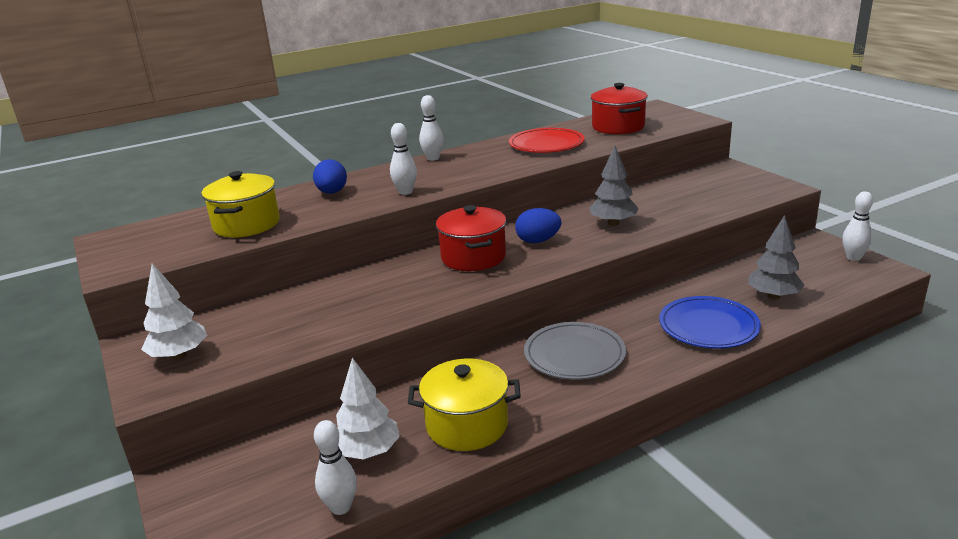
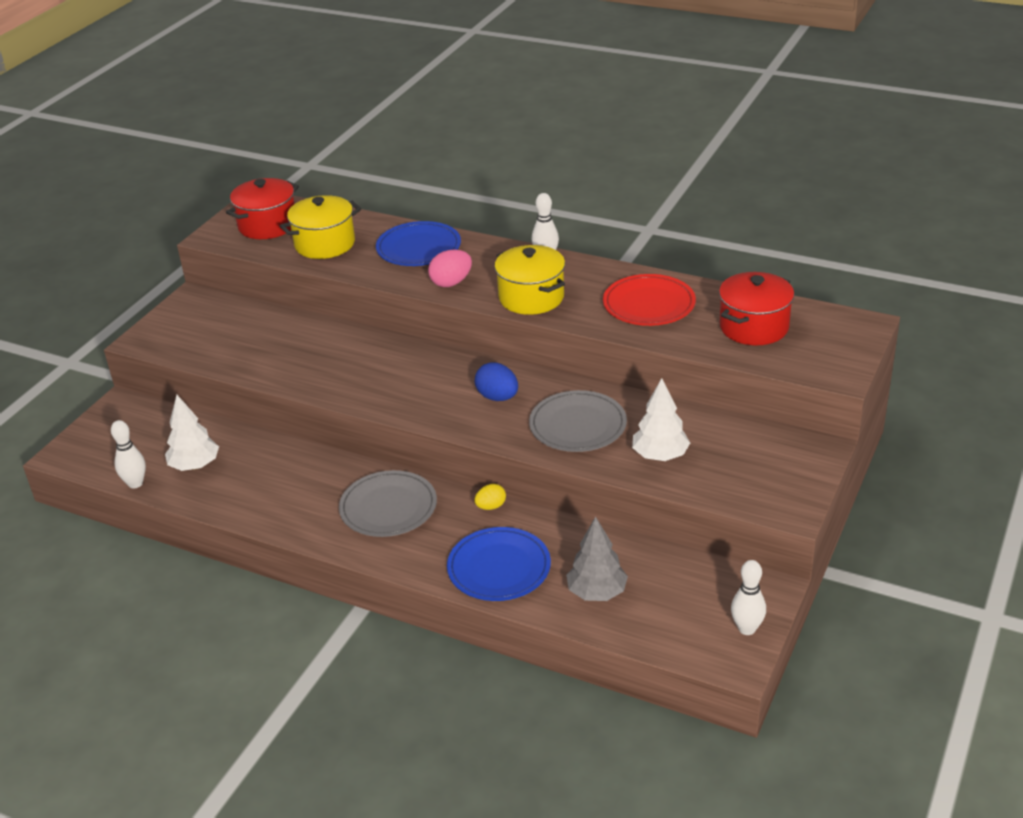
camera: 55 degrees right, 10 degrees up
(179, 355) = (188, 324): white tree -> white tree (660, 456)
(332, 192) = (418, 248): blue egg -> blue plate
(405, 192) = (451, 283): white bowling pin -> pink egg
(467, 425) = (254, 495): yellow pot -> yellow pot (531, 297)
(473, 257) = (435, 377): red pot -> red pot (267, 225)
(613, 223) = (578, 425): grey tree -> grey plate
(625, 308) = (491, 506): none -> yellow egg

